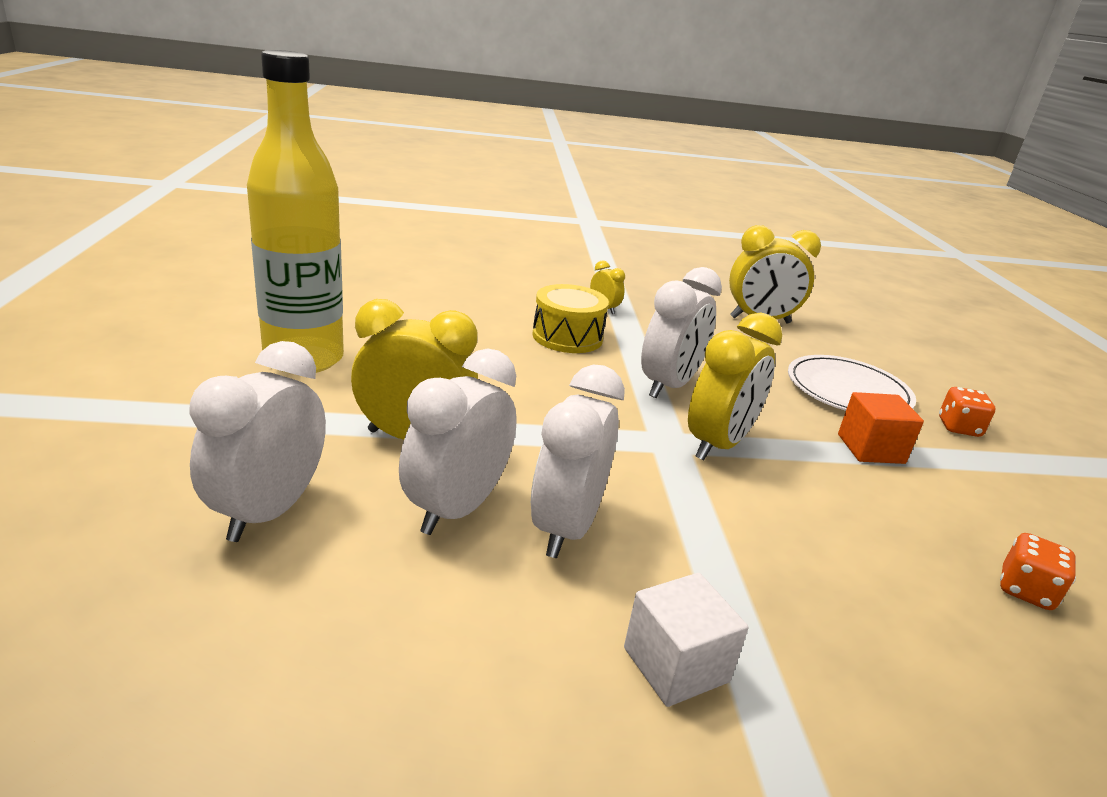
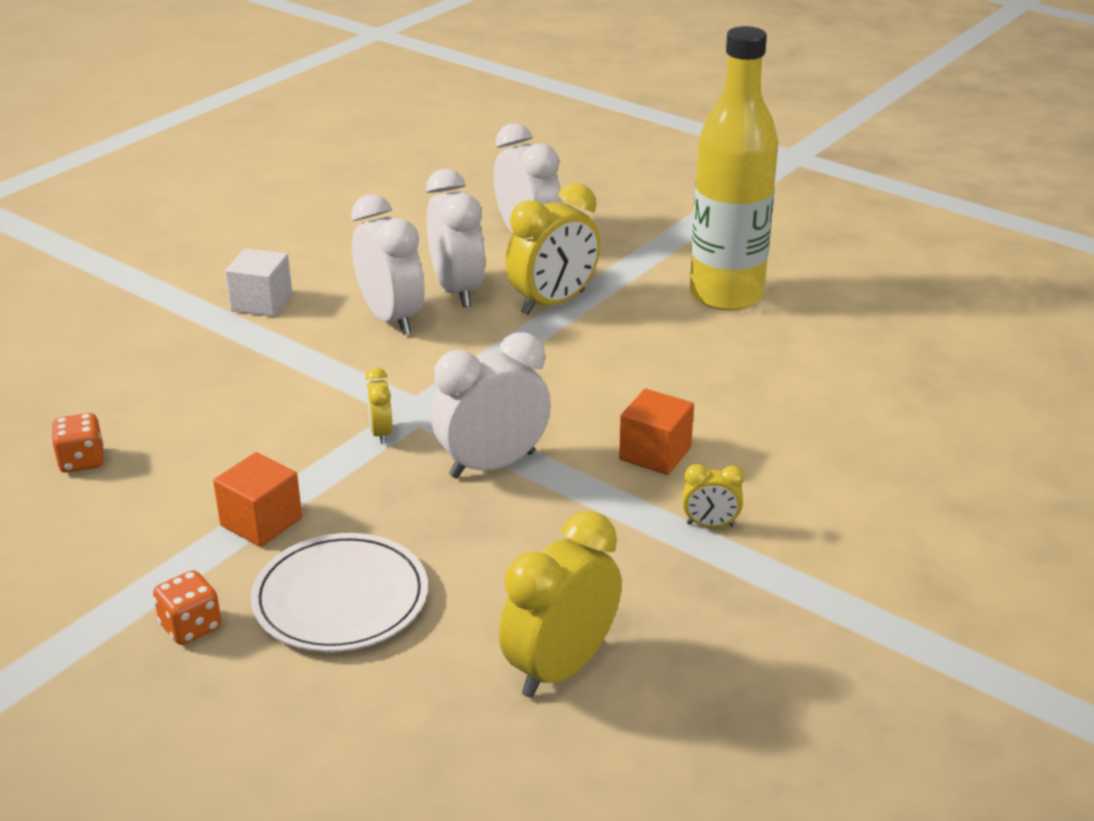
camera: 135 degrees right, 5 degrees up
(567, 337) = (655, 453): yellow drum -> orange cube
(669, 386) = (492, 464): white clock -> white clock turned 75 degrees clockwise
(718, 444) = (381, 433): yellow clock -> yellow clock, size x0.48

